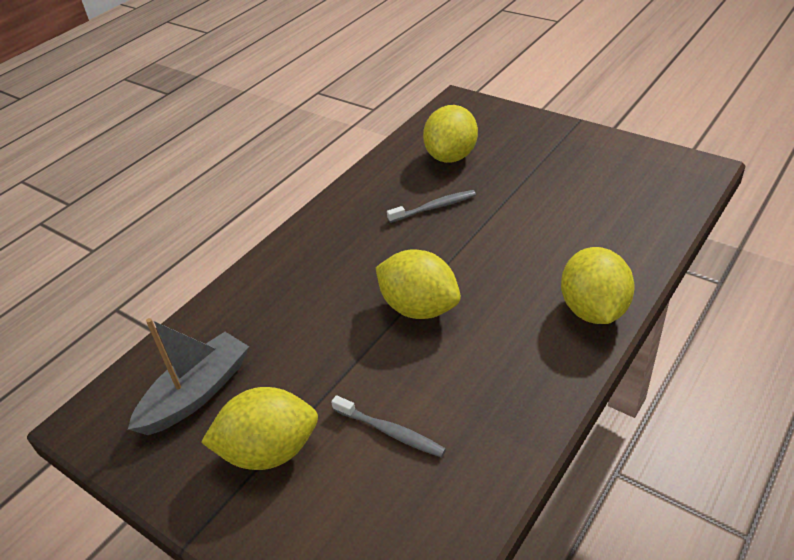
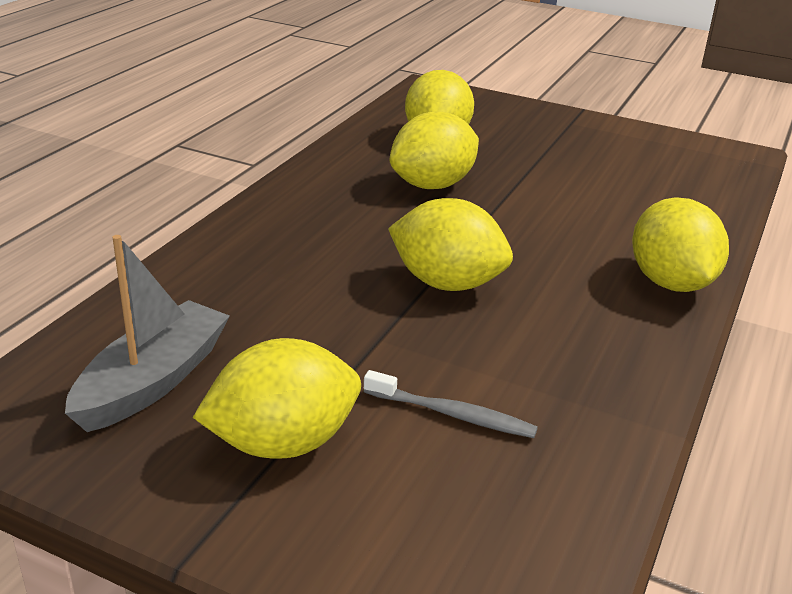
camera: 15 degrees left, 10 degrees down
(434, 207) = (432, 185): grey toothbrush -> yellow lemon

